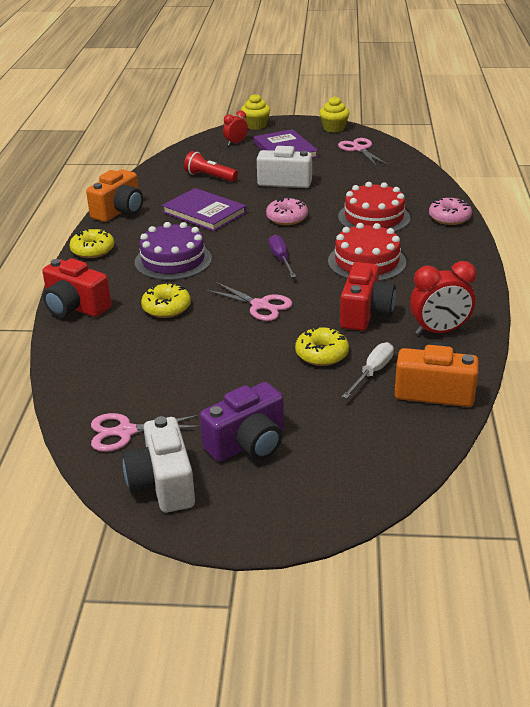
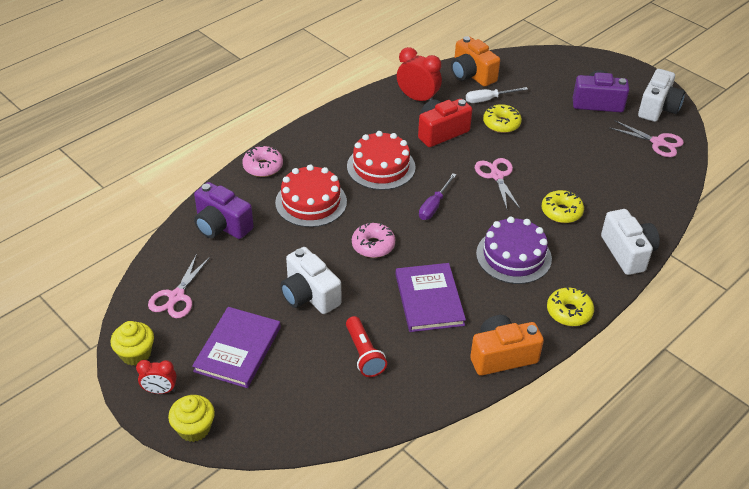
camera: 140 degrees left, 10 degrees up
(75, 307) = (627, 253): red camera -> white camera
(236, 143) = (263, 403): red clock -> red clock (160, 390)
(403, 181) = (221, 226): none -> purple camera

